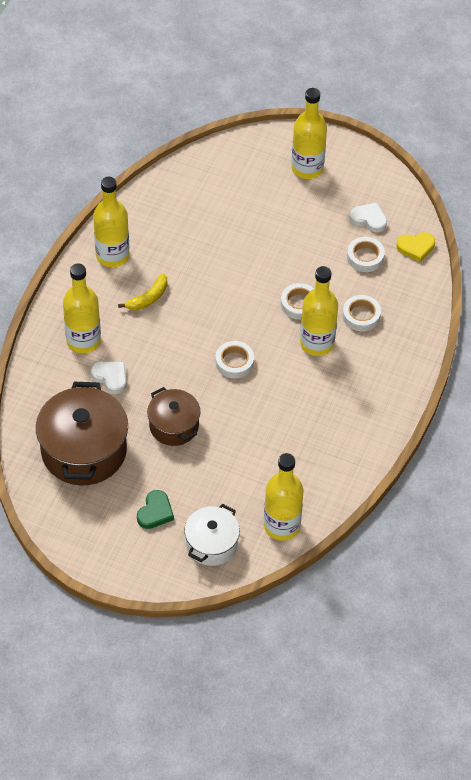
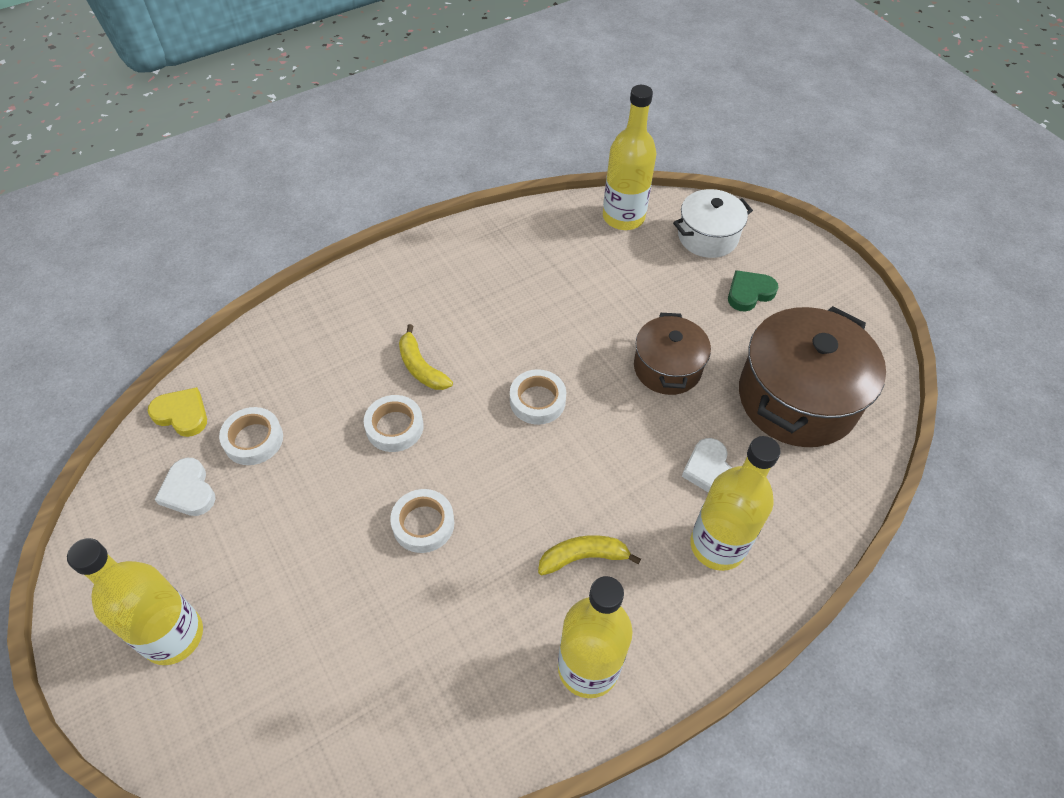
camera: 145 degrees left, 0 degrees up
(317, 343) = (421, 367): yellow bottle -> yellow banana
(361, 316) = (338, 369): white tape -> white tape (423, 524)

